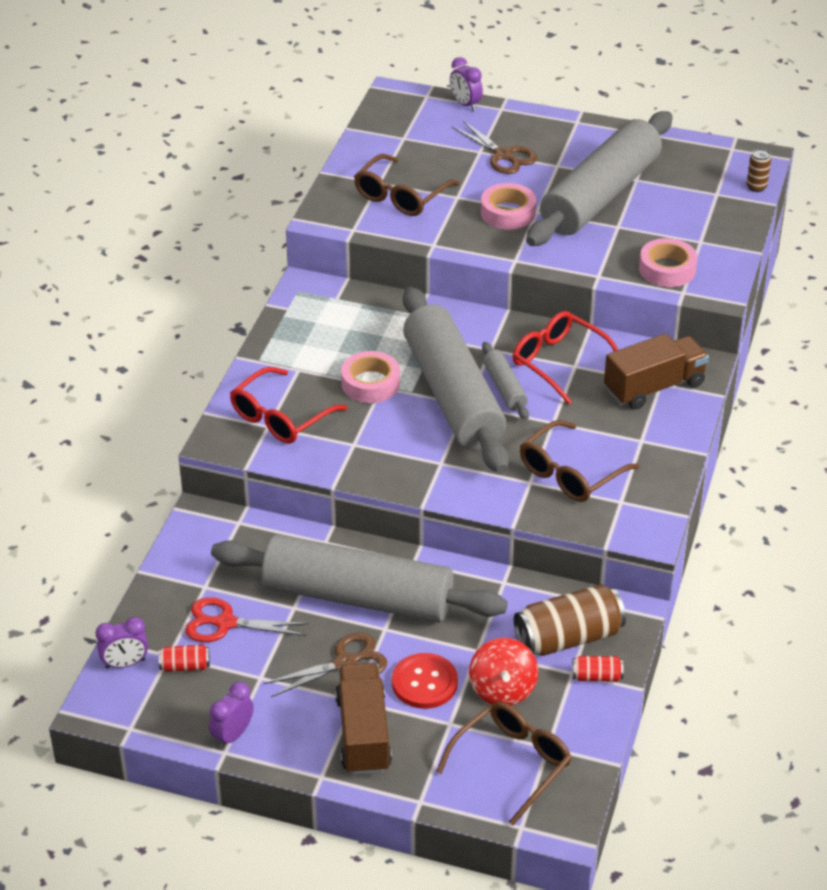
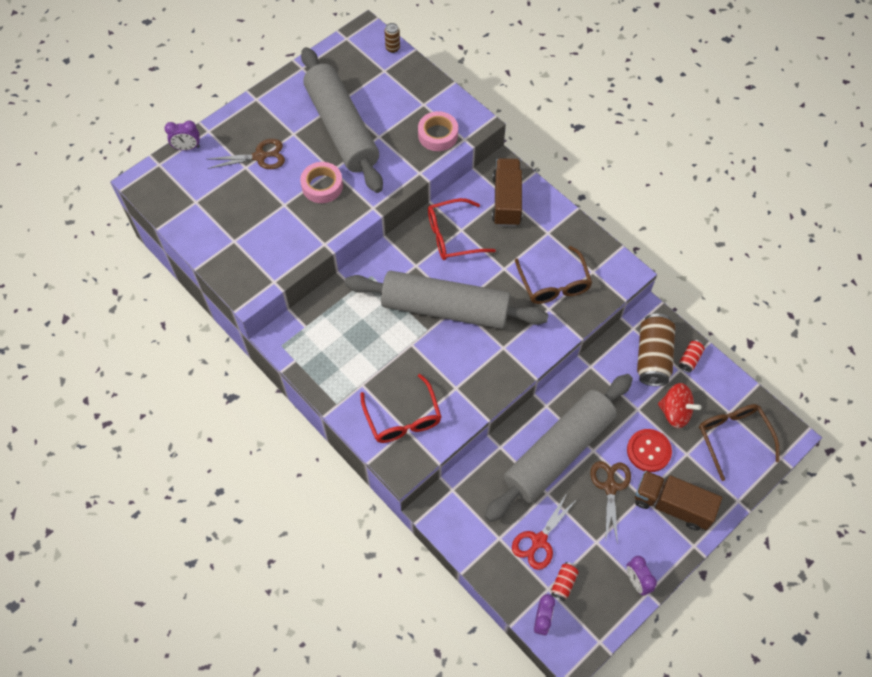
camera: 60 degrees left, 20 degrees up
(370, 383) = (404, 349): pink tape -> none
(401, 196) = (259, 236): brown glasses -> none
(504, 388) = (457, 277): grey rolling pin -> none

